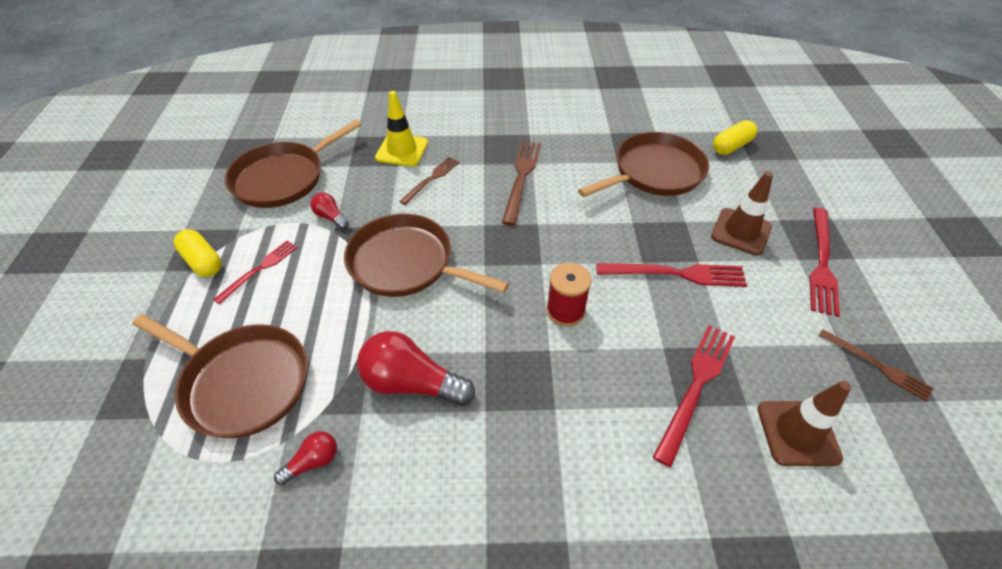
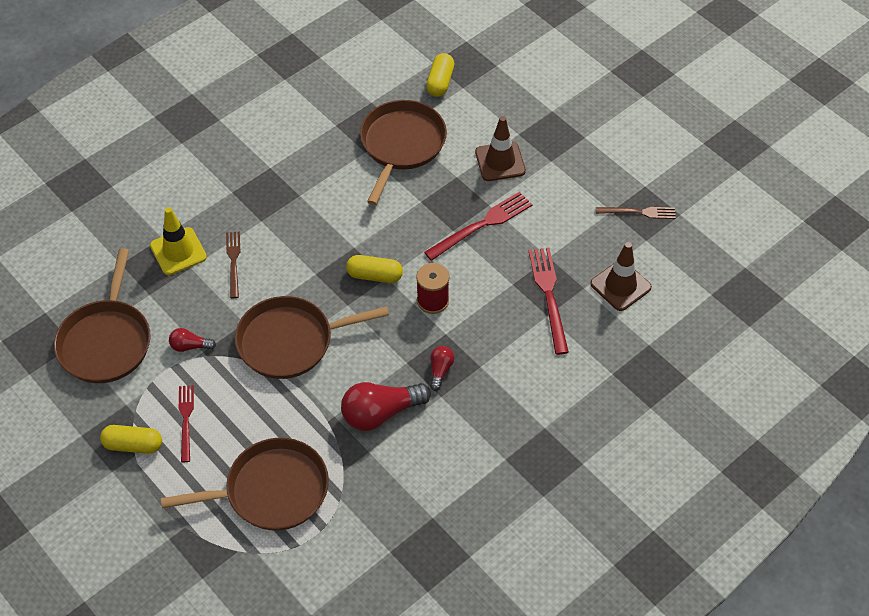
camera: 40 degrees left, 5 degrees up
(313, 462) = (370, 495): red light bulb -> red light bulb (440, 370)
(521, 178) = (304, 215): brown fork -> none
(532, 256) = (375, 275): none -> yellow capsule
(821, 263) = (567, 155): red fork -> none

